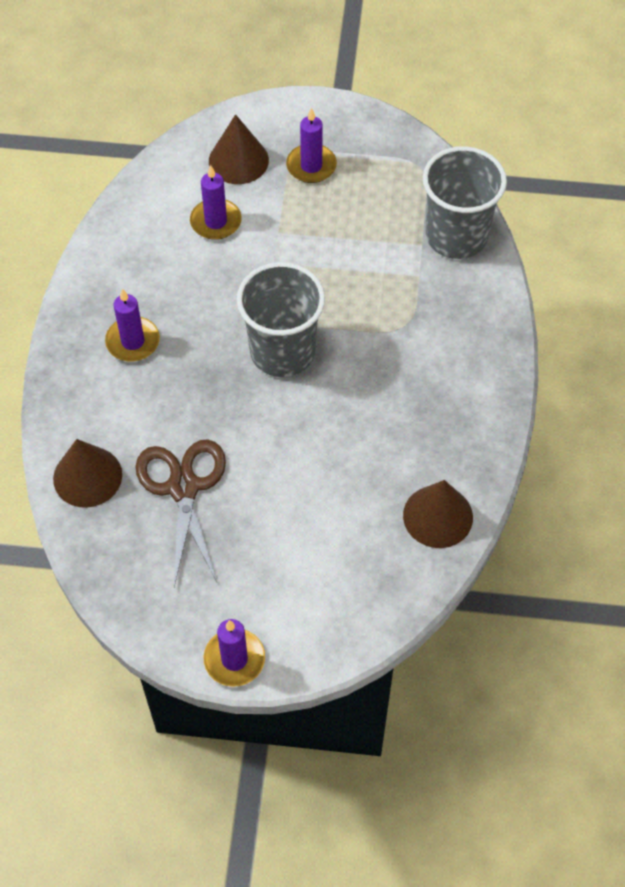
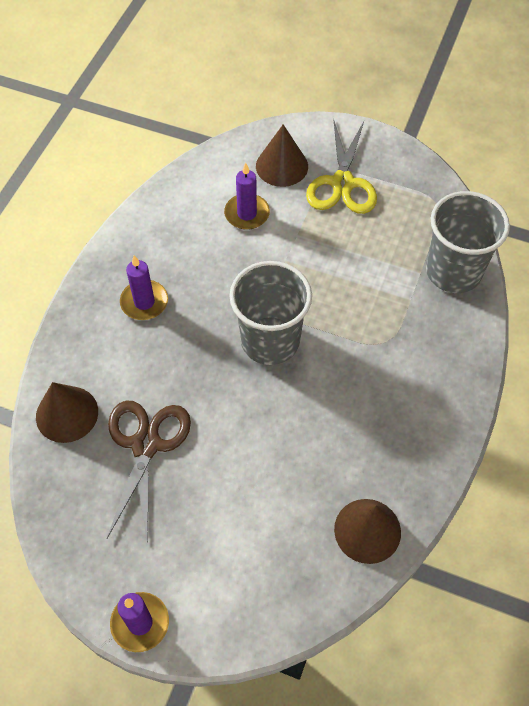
camera: 15 degrees right, 0 degrees up
(311, 166) = (342, 183): purple candle -> yellow scissors

